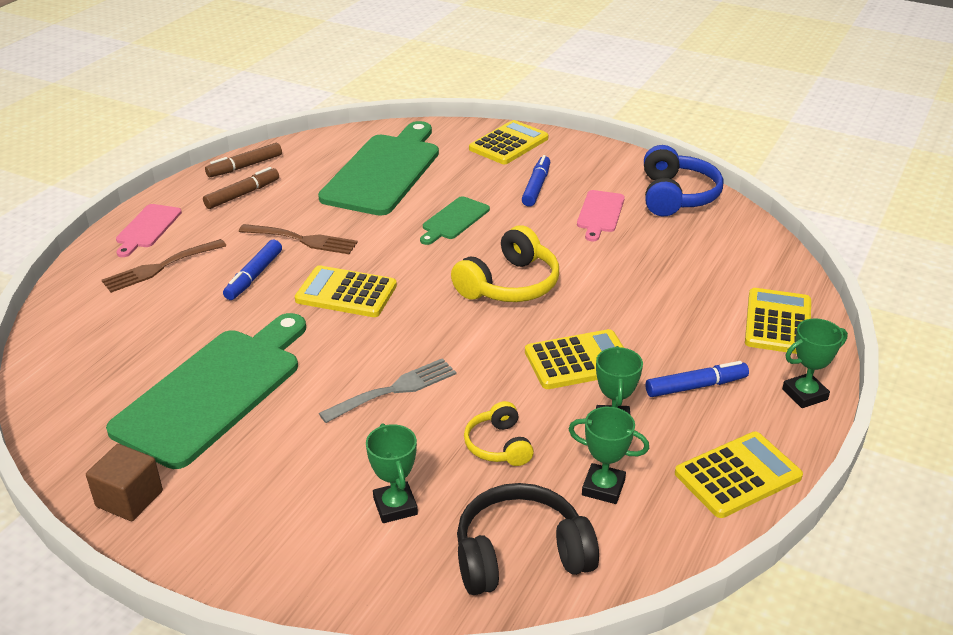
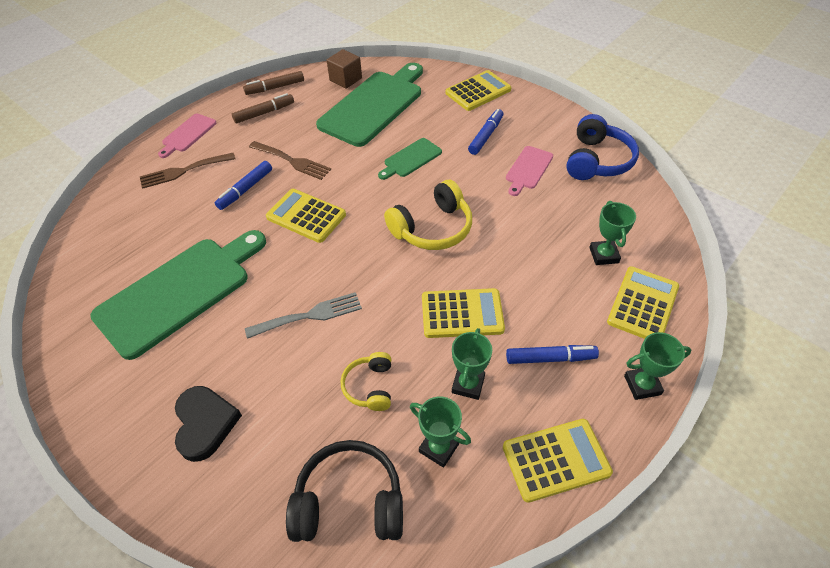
camera: 15 degrees right, 15 degrees up
(129, 499) = (86, 381): brown cube -> brown cube (345, 79)
(309, 514) = (205, 423): none -> black heart
(395, 506) = (270, 430): green trophy -> green trophy (603, 255)

